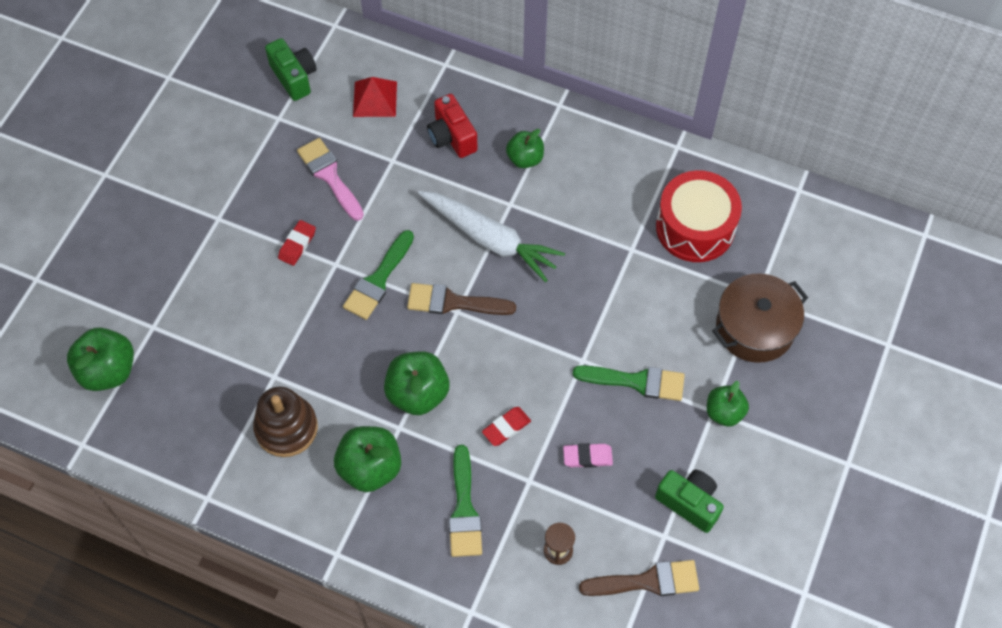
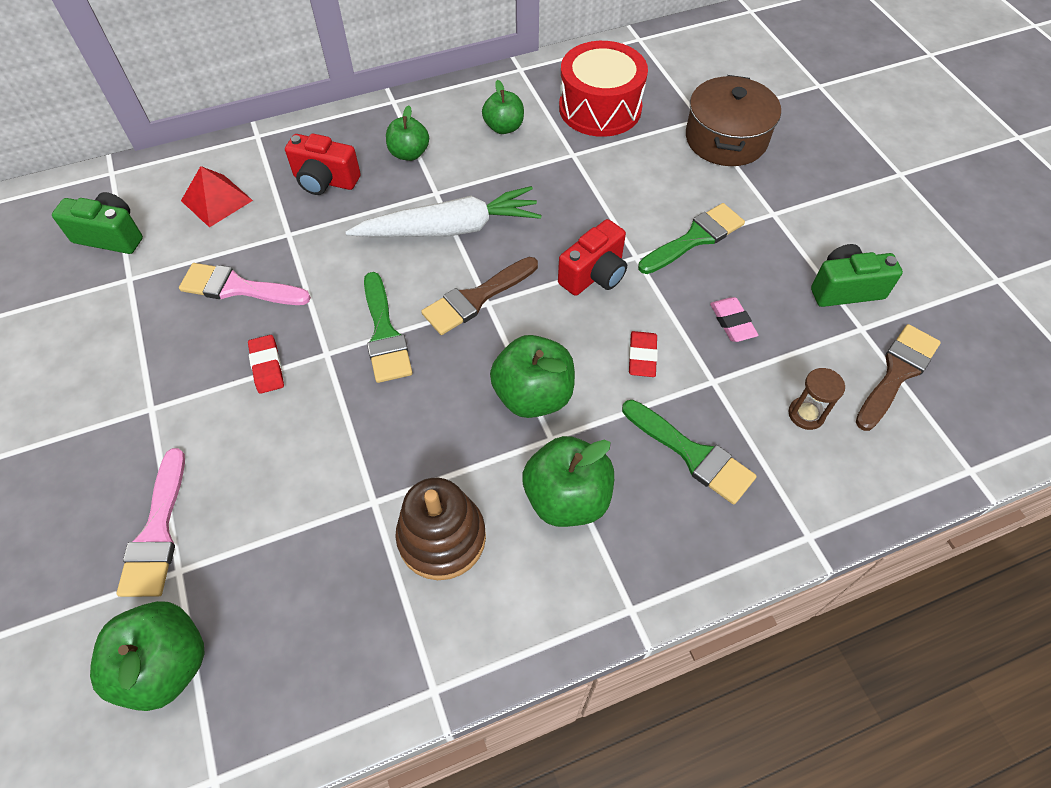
camera: 45 degrees left, 5 degrees down
(161, 296) = (157, 532): none -> pink brush
(541, 349) = (594, 275): none -> red camera
(587, 457) = (732, 322): pink eraser -> pink eraser turned 60 degrees counterclockwise
(724, 412) = (781, 208): green apple -> green apple (504, 127)

